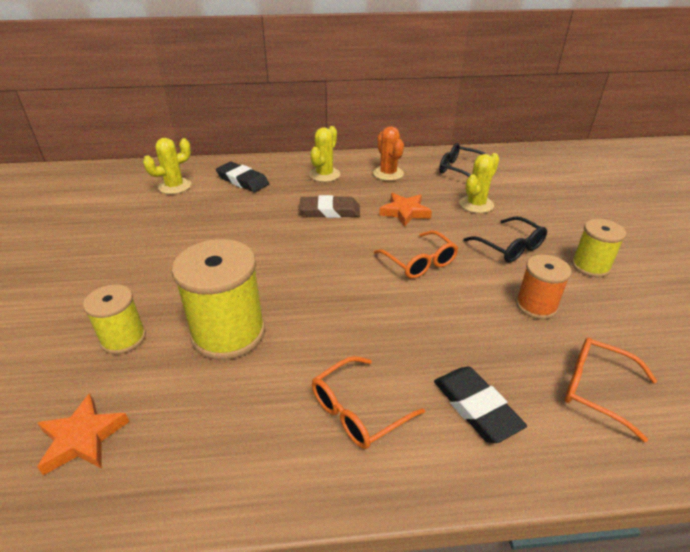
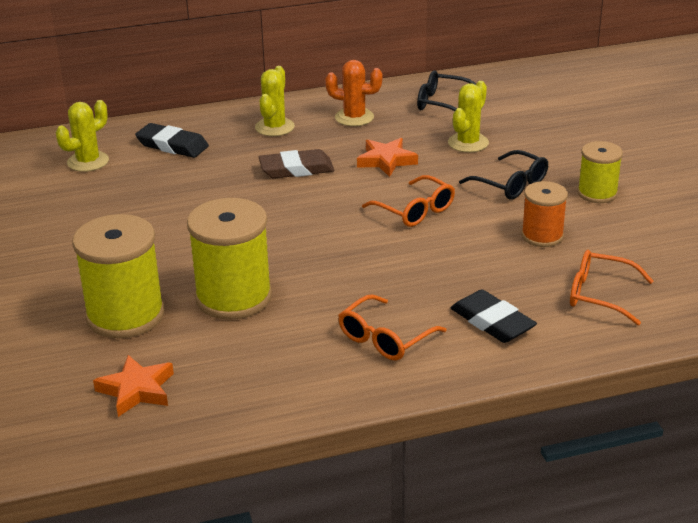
camera: 10 degrees left, 5 degrees down
(123, 338) = (125, 315): yellow spool -> yellow spool, size x1.71
(388, 173) = (354, 117): orange cactus -> orange cactus turned 45 degrees counterclockwise

